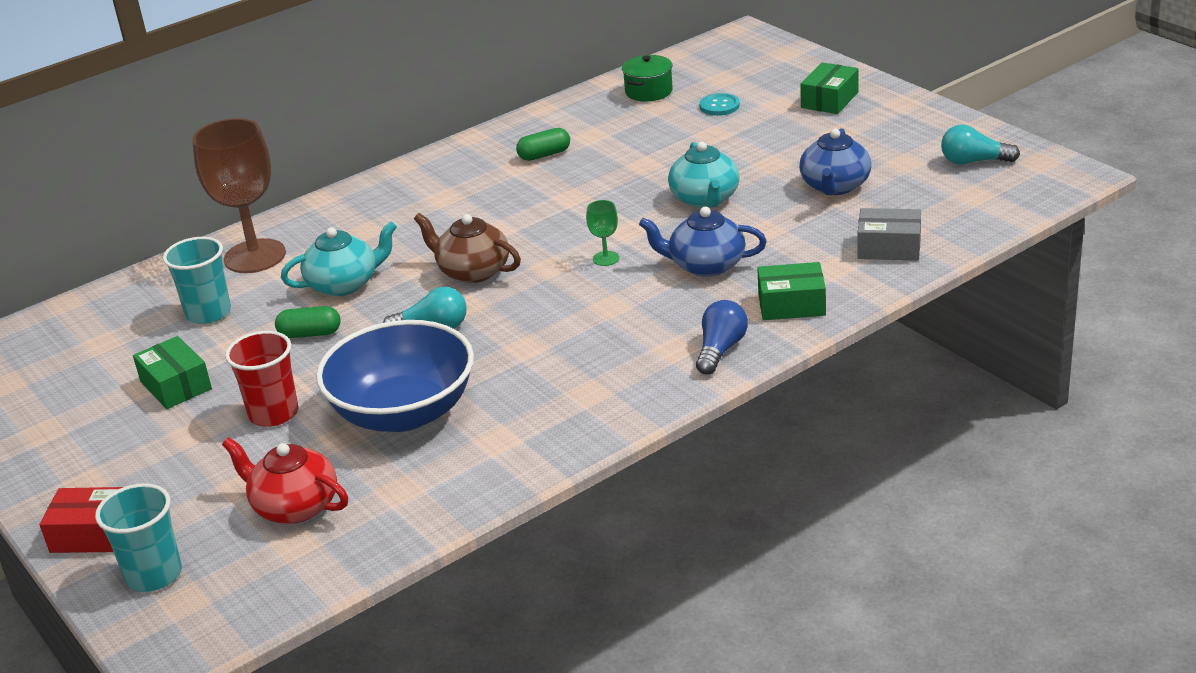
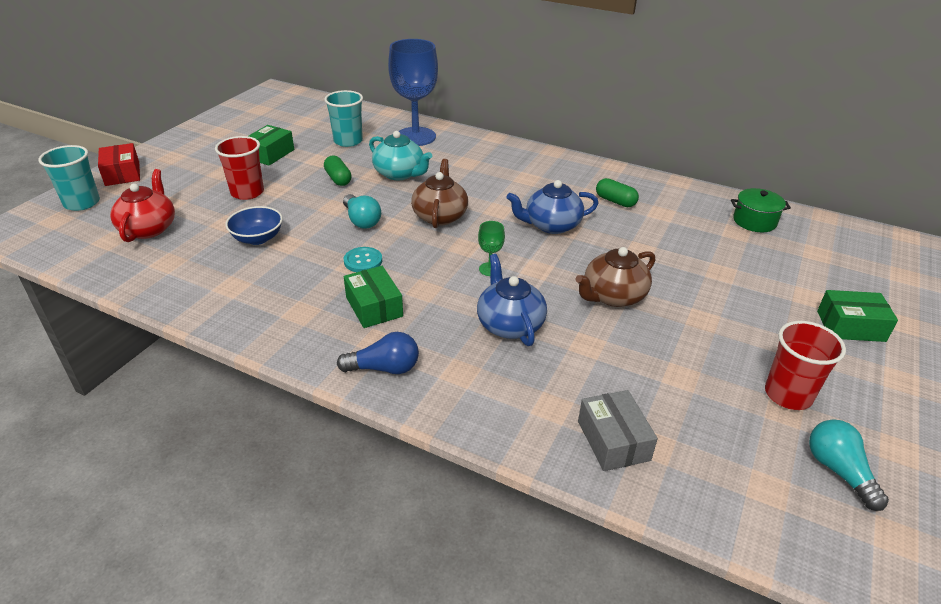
camera: 60 degrees right, 5 degrees up
(255, 256) = (415, 137): brown goblet -> blue goblet
(404, 413) = (258, 238): blue bowl -> blue bowl, size x0.50
(705, 199) = (613, 296): turquoise teapot -> brown teapot
(719, 106) = (769, 263): turquoise button -> turquoise button (363, 261)
(791, 304) = (474, 395): green box -> green box (374, 307)
(835, 186) = (696, 371): blue teapot -> blue teapot (551, 225)
(888, 155) = (788, 394): none -> red cup

